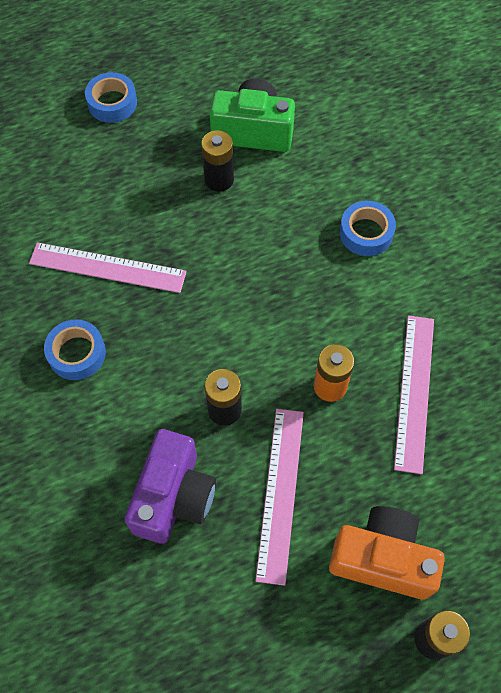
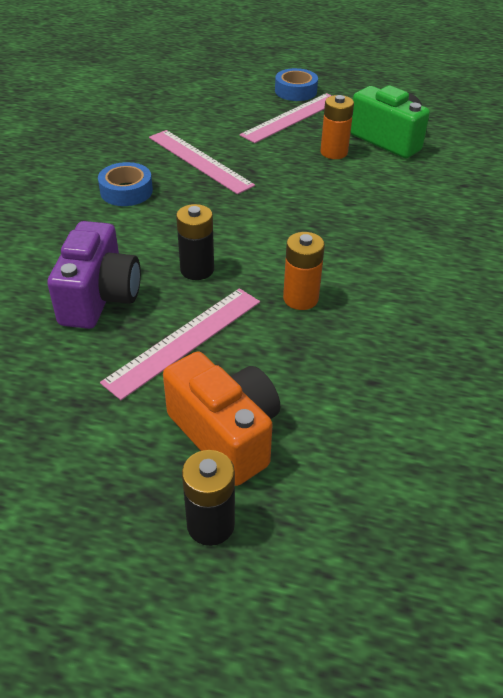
camera: 35 degrees right, 20 degrees down
(174, 496) = (100, 297): purple camera -> purple camera turned 45 degrees counterclockwise
(219, 180) = (334, 152): black battery -> orange battery
(366, 233) = (429, 227): blue tape -> none
(414, 391) = (376, 339): pink ruler -> pink ruler (292, 117)

